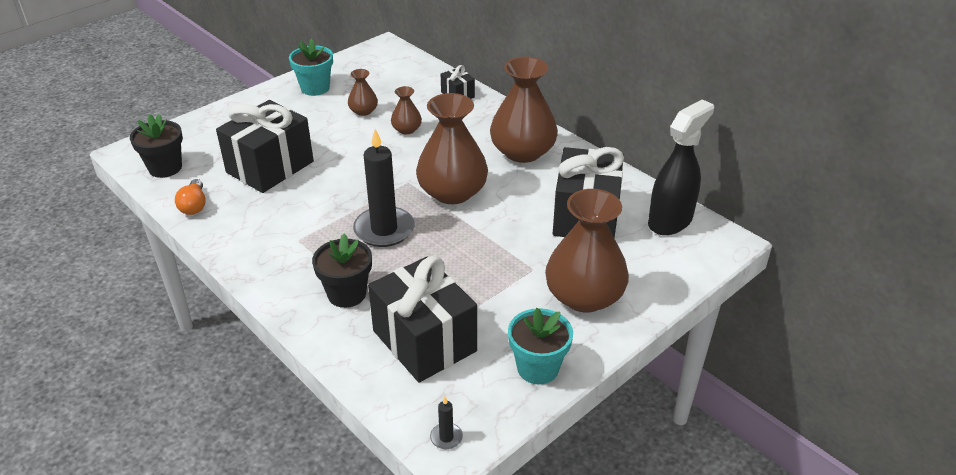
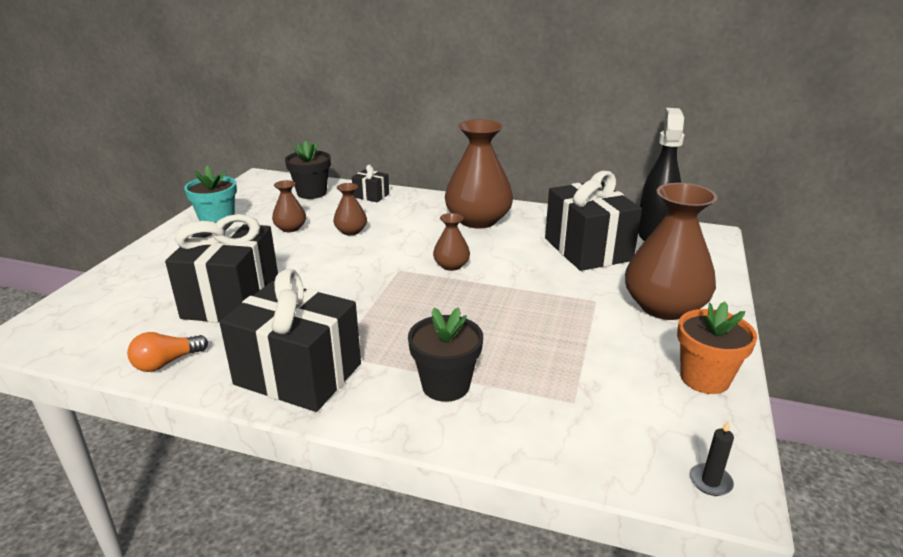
camera: 30 degrees left, 10 degrees down
(165, 168) = (90, 337): black flower pot -> black flower pot (311, 193)
(194, 205) = (166, 362): orange light bulb -> orange light bulb turned 90 degrees clockwise
(384, 229) = (420, 315): black candle -> none
(424, 341) = (576, 398): black gift -> black gift (298, 374)
(452, 192) = (451, 265): brown vase -> brown vase, size x0.48
(538, 368) = (704, 378): turquoise flower pot -> orange flower pot

